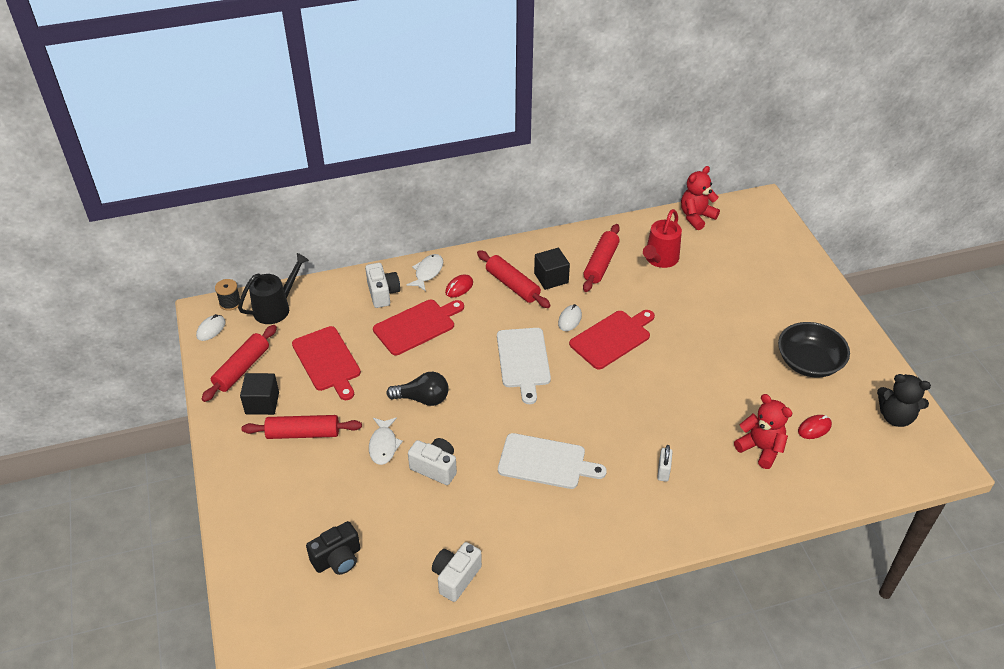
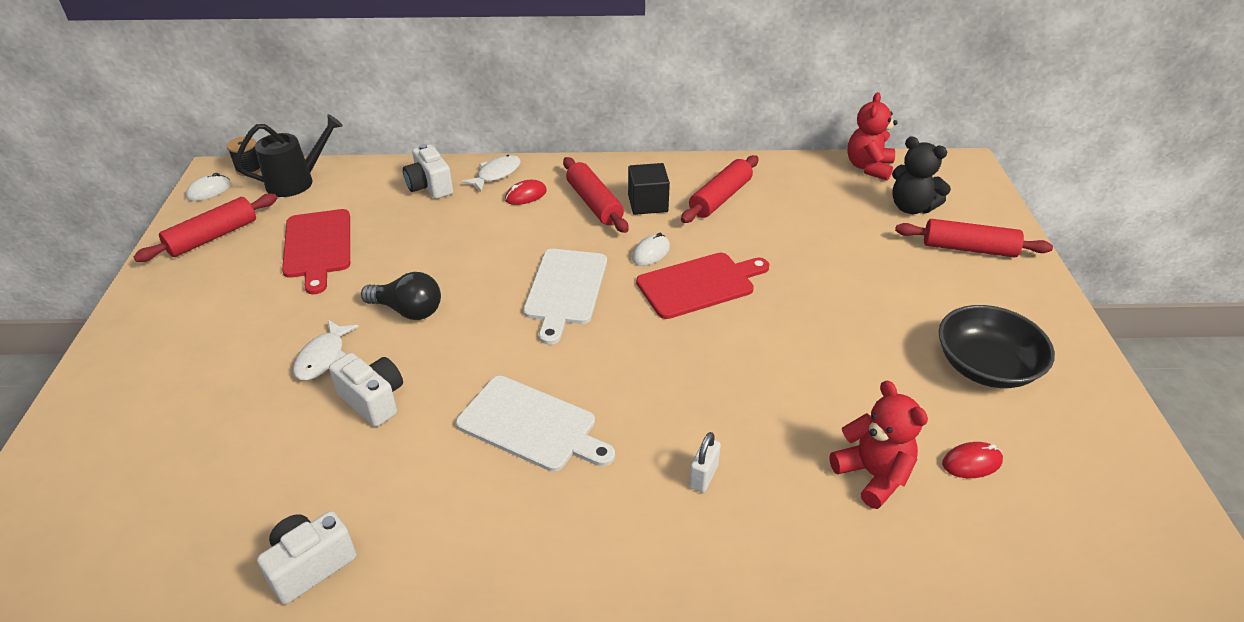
camera: 15 degrees right, 5 degrees down
(262, 403) = (208, 278): black cube -> none
(303, 433) = (232, 322): red rolling pin -> red rolling pin (968, 248)
(337, 559) = (164, 496): black camera -> none
(383, 293) = (430, 187): white camera -> white camera turned 150 degrees clockwise
(417, 326) = (450, 227): red cutting board -> none
(660, 259) = (802, 205): red watering can -> none
(696, 217) = (868, 167): red teddy bear -> red teddy bear turned 45 degrees counterclockwise
(895, 417) = (1118, 473): black teddy bear -> black teddy bear (911, 207)

